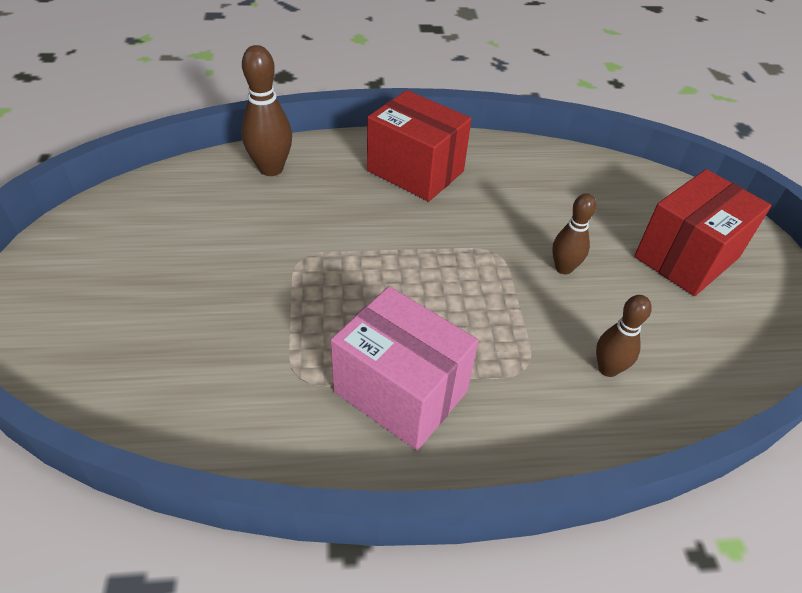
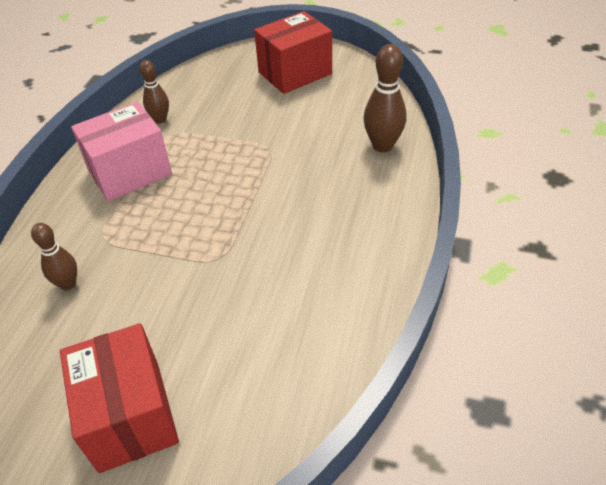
camera: 115 degrees right, 0 degrees up
(415, 171) = (351, 234): red box -> red box (295, 73)
(563, 268) = (175, 299): brown bowling pin -> brown bowling pin (160, 119)

